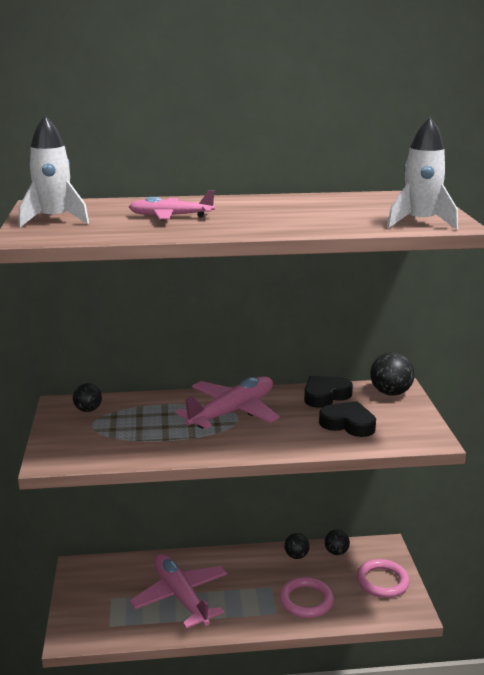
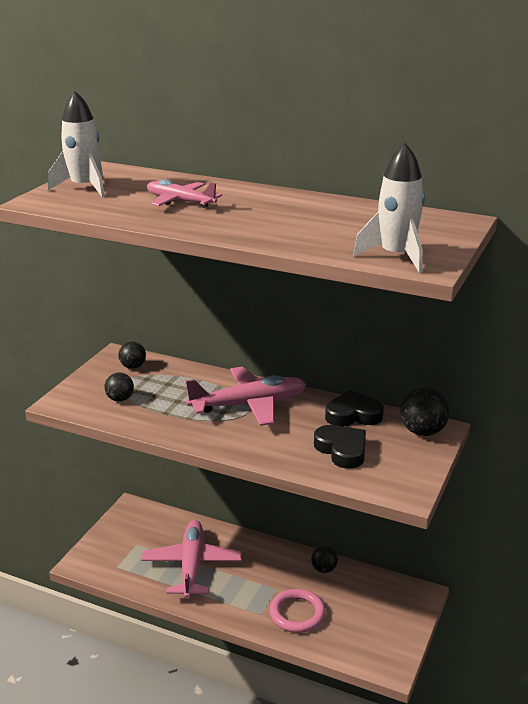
camera: 30 degrees right, 5 degrees up
(336, 552) = (365, 580): black ball -> black ball (120, 399)
(382, 581) = (386, 626): pink ring -> none

